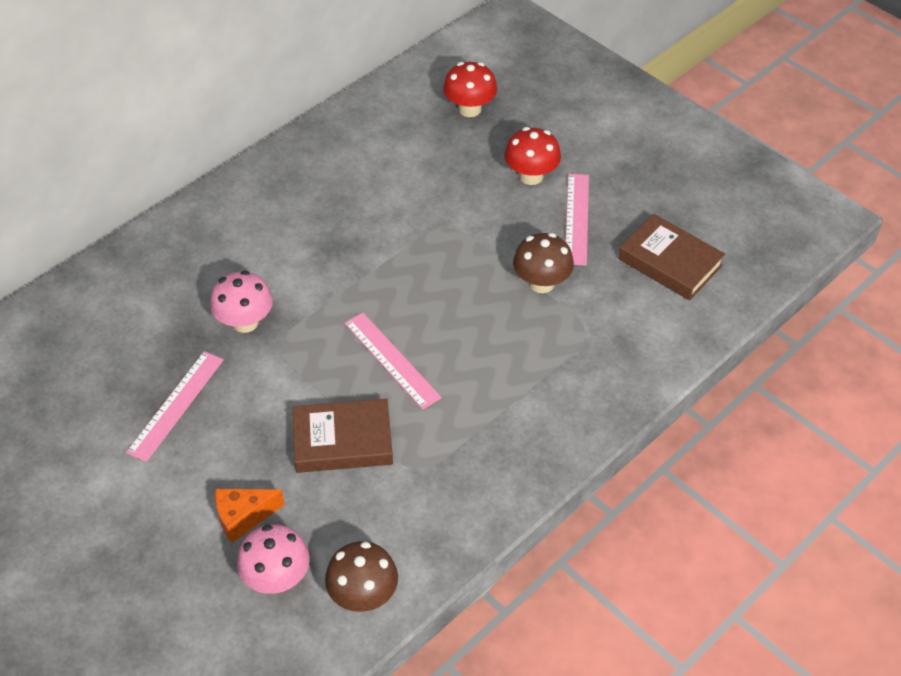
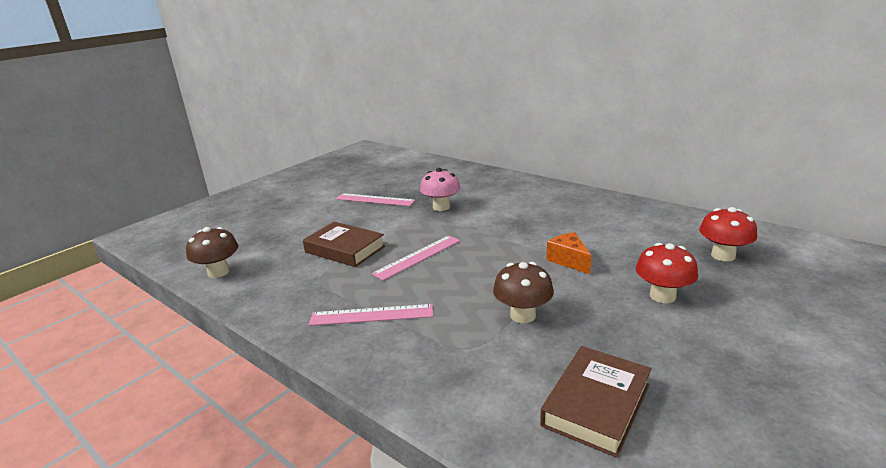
camera: 85 degrees right, 25 degrees down
(243, 517) = (291, 228): orange cheese -> orange cheese (569, 260)
(277, 578) = (244, 244): pink mushroom -> none
(343, 441) = (345, 249): brown book -> brown book turned 45 degrees counterclockwise
(577, 218) = (623, 329): pink ruler -> pink ruler (371, 315)

